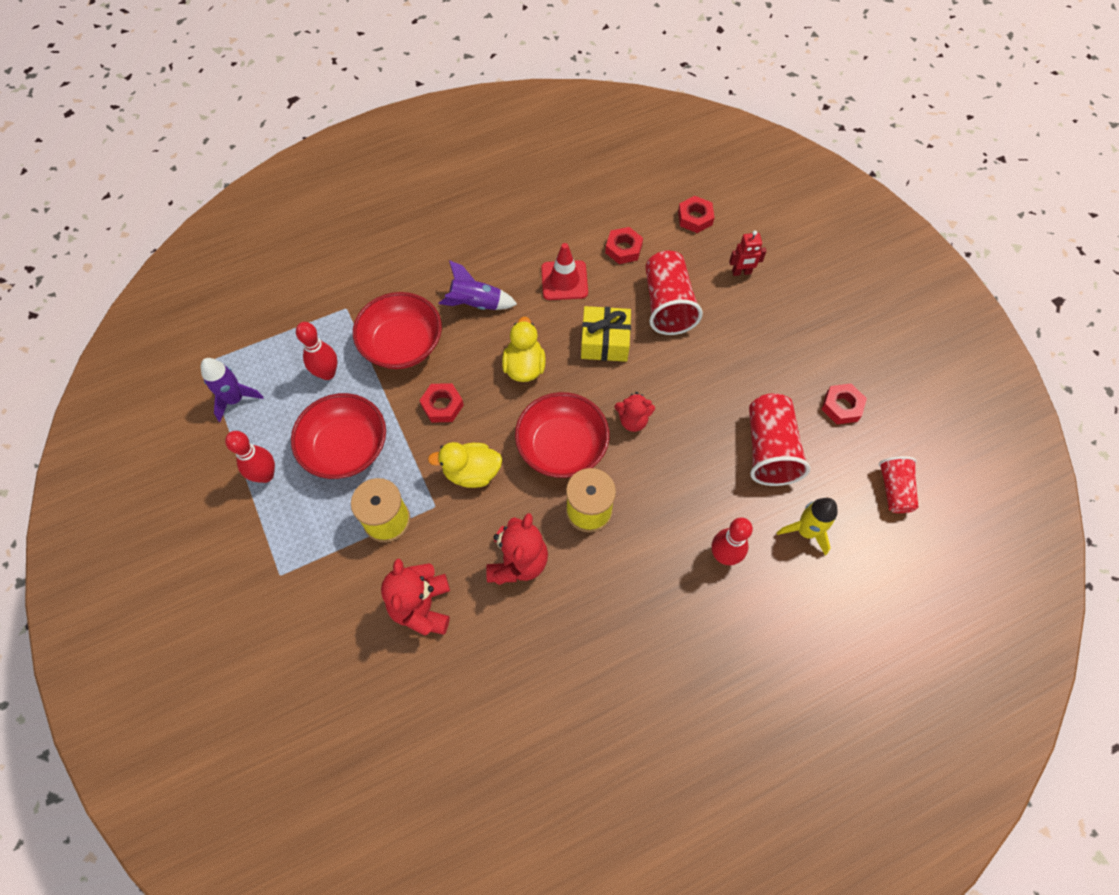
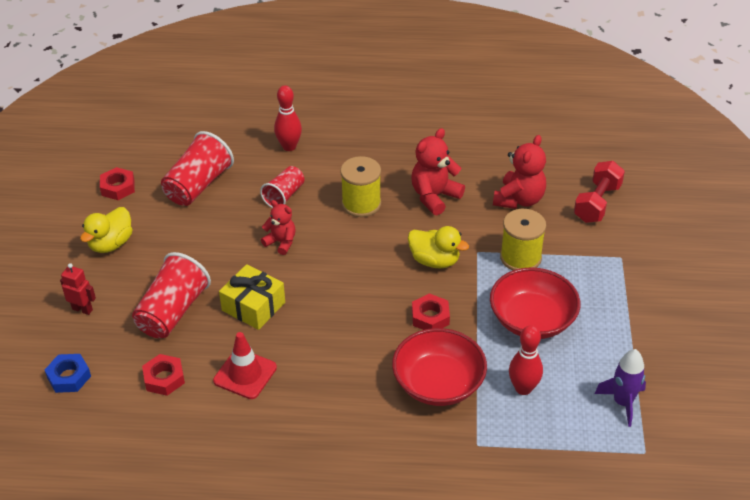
camera: 150 degrees left, 20 degrees down
(265, 475) = (612, 328): red bowling pin -> none
(329, 648) = (597, 203): none -> red dumbbell
(476, 304) = (344, 390): purple rocket -> none
(524, 367) = (338, 317): yellow duck -> yellow duck (111, 244)
(562, 447) = (351, 248): red bowl -> none
(695, 218) = (69, 377): red nut -> blue nut
(805, 531) = (222, 137): yellow rocket -> none
(894, 490) = (141, 133): red cup -> red cup (284, 196)

